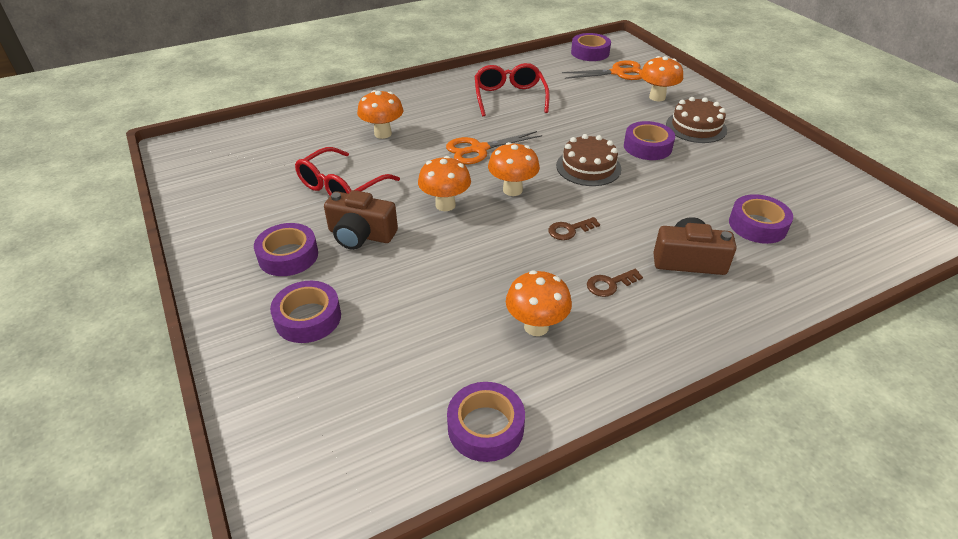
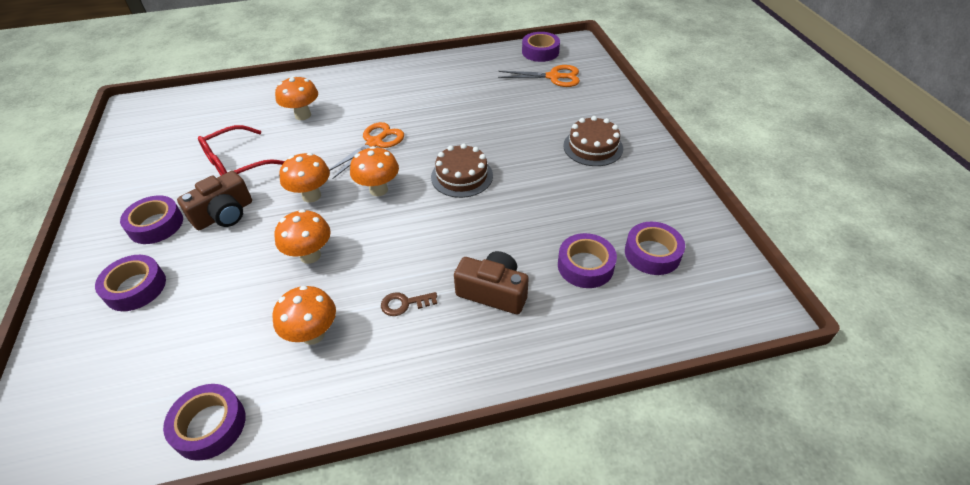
camera: 15 degrees right, 5 degrees up
(361, 235) = (224, 214): brown camera -> brown camera turned 75 degrees counterclockwise
(479, 149) = (375, 143): orange scissors -> orange scissors turned 135 degrees clockwise
(509, 97) = (435, 92): red glasses -> none
(569, 230) = (403, 240): brown key -> none
(647, 147) = (531, 162): purple tape -> purple tape (652, 253)
(657, 97) = (575, 109): orange mushroom -> orange mushroom (310, 255)

